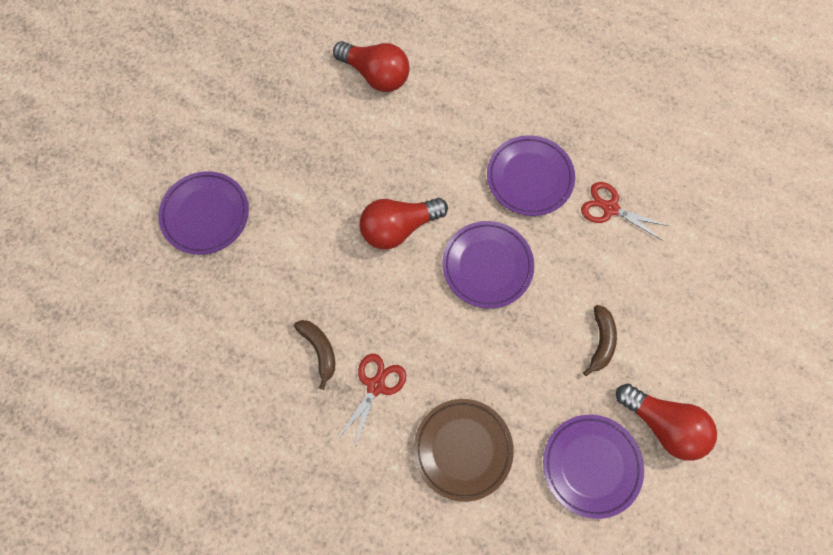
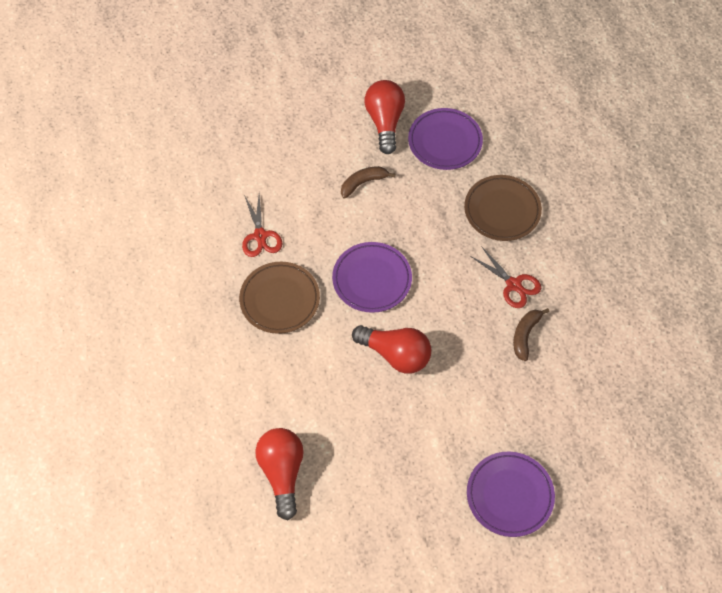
camera: 130 degrees left, 10 degrees down
(376, 386) = (513, 285): red scissors -> red scissors turned 120 degrees counterclockwise
(529, 178) = (280, 300): purple plate -> brown plate

